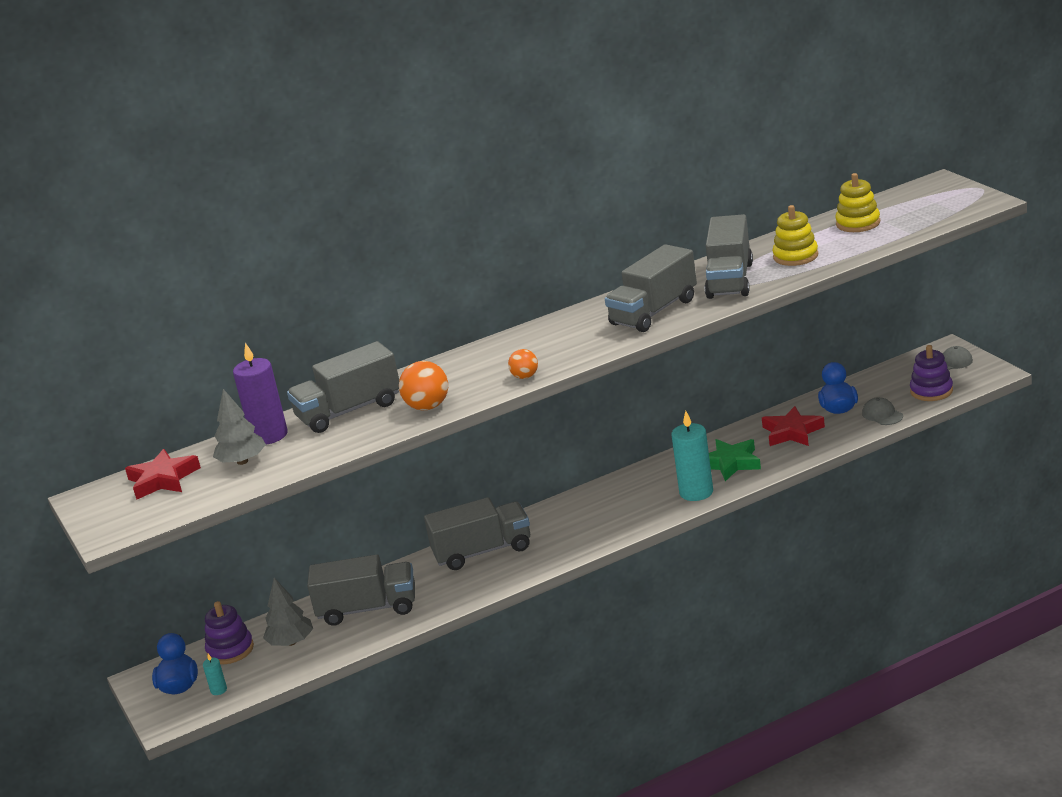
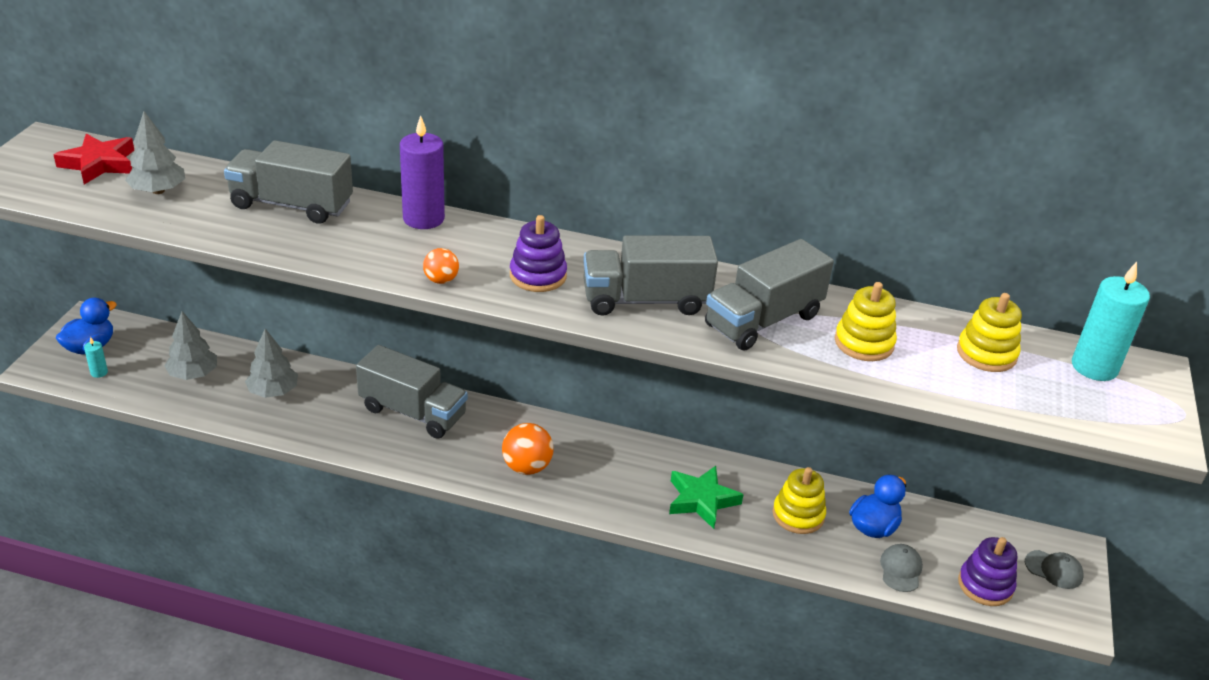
camera: 35 degrees right, 10 degrees up
(230, 650) = (158, 346): purple stacking toy -> purple stacking toy (538, 276)
(269, 435) = (214, 182): purple candle -> purple candle (423, 218)
(368, 609) = (273, 391): grey truck -> grey tree
(428, 407) = (335, 248): orange ball -> orange ball (527, 467)
(696, 492) = (631, 504): turquoise candle -> turquoise candle (1094, 367)
(792, 432) = (798, 515): red star -> yellow stacking toy

